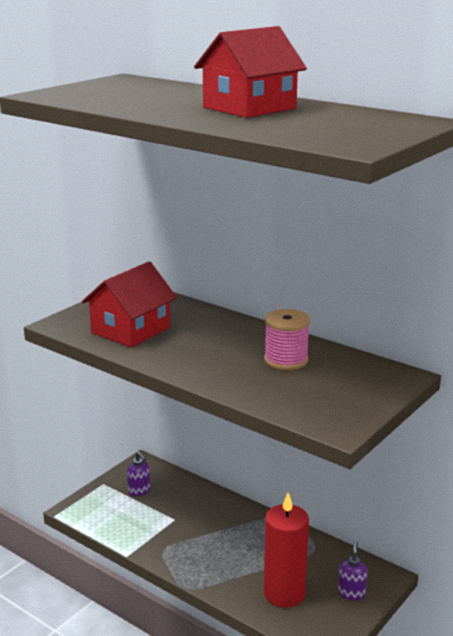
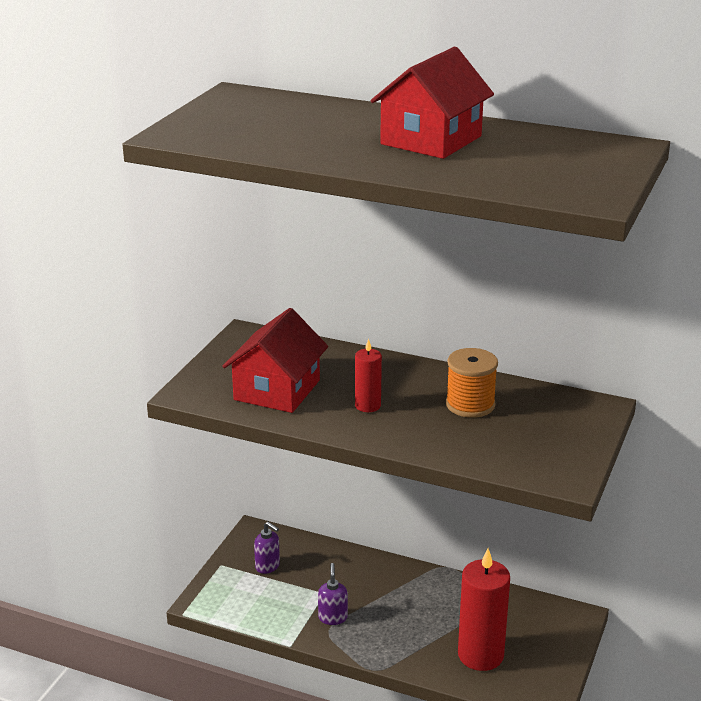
camera: 15 degrees left, 5 degrees up
(197, 350) = (367, 406): none -> red candle
(286, 360) = (470, 405): pink spool -> orange spool
(351, 593) = (549, 641): purple soap dispenser -> purple soap dispenser (333, 617)

